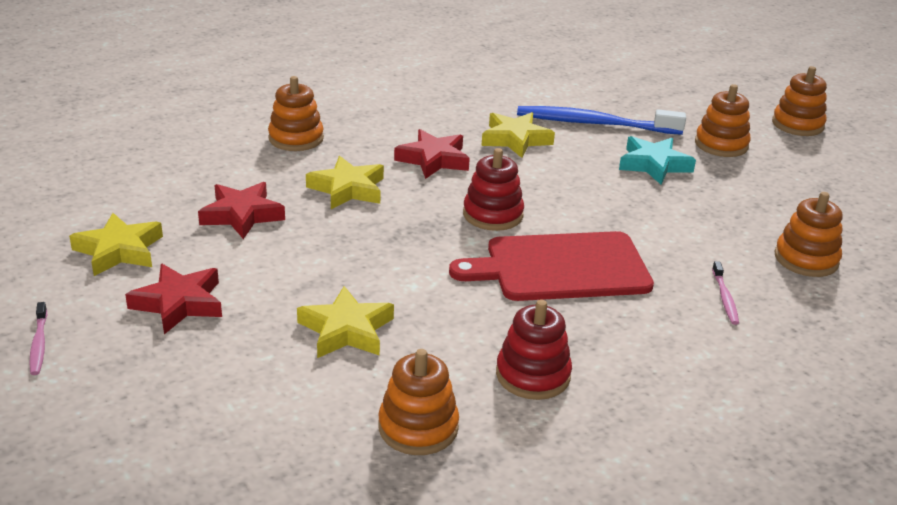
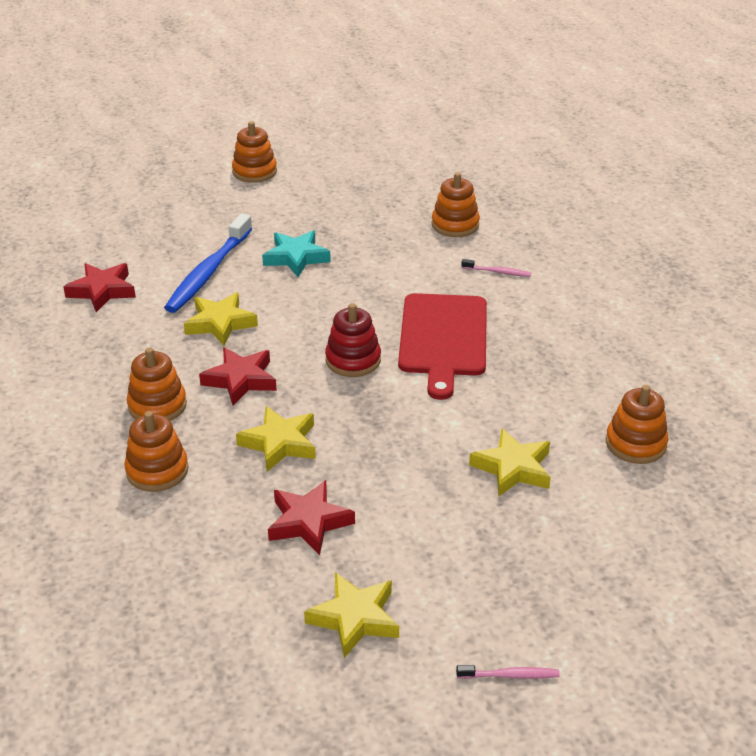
camera: 75 degrees left, 5 degrees up
(179, 303) = (458, 573): red star -> red star (102, 291)
(533, 375) = (579, 379): red stacking toy -> none
(721, 144) = (274, 216): orange stacking toy -> orange stacking toy (157, 405)

